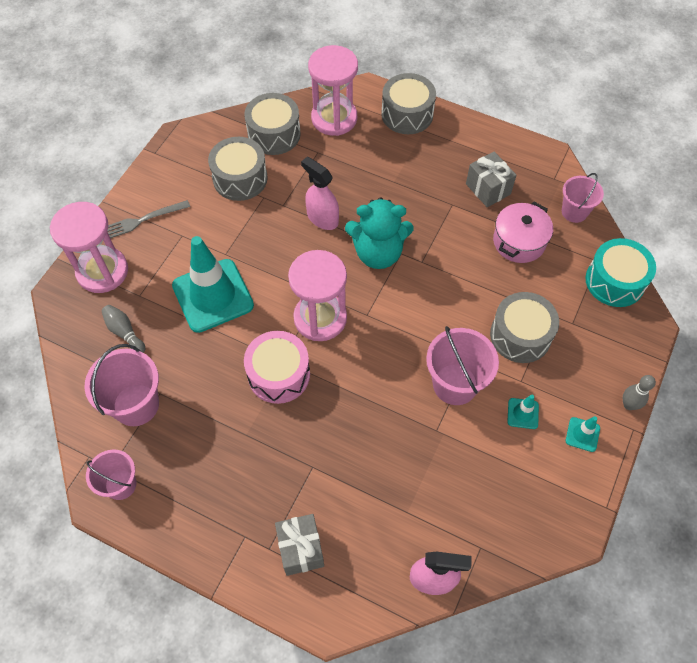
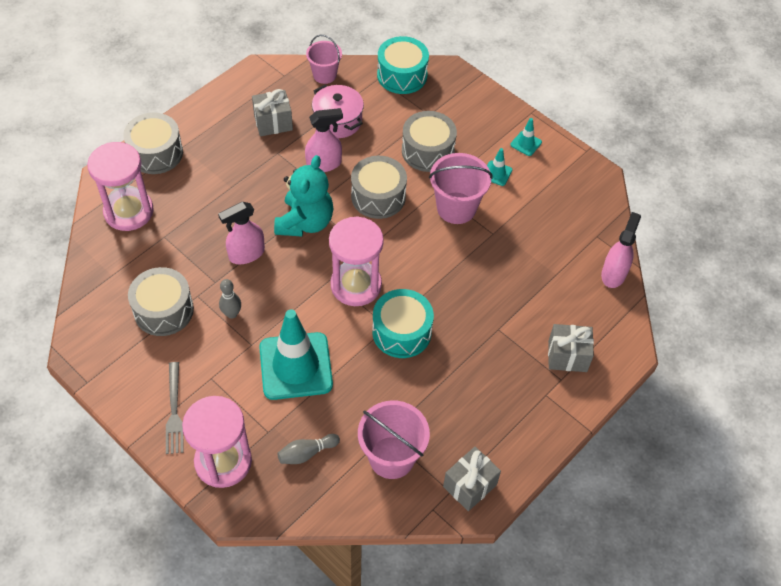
camera: 75 degrees left, 5 degrees down
(120, 484) = (470, 485): pink bucket -> grey gift
(274, 134) = (121, 267): grey drum -> grey drum (378, 196)
(279, 374) = (401, 332): pink drum -> turquoise drum
(457, 247) = (324, 164): none -> pink spray bottle
(629, 405) = (511, 107): grey bowling pin -> grey bowling pin (232, 314)

